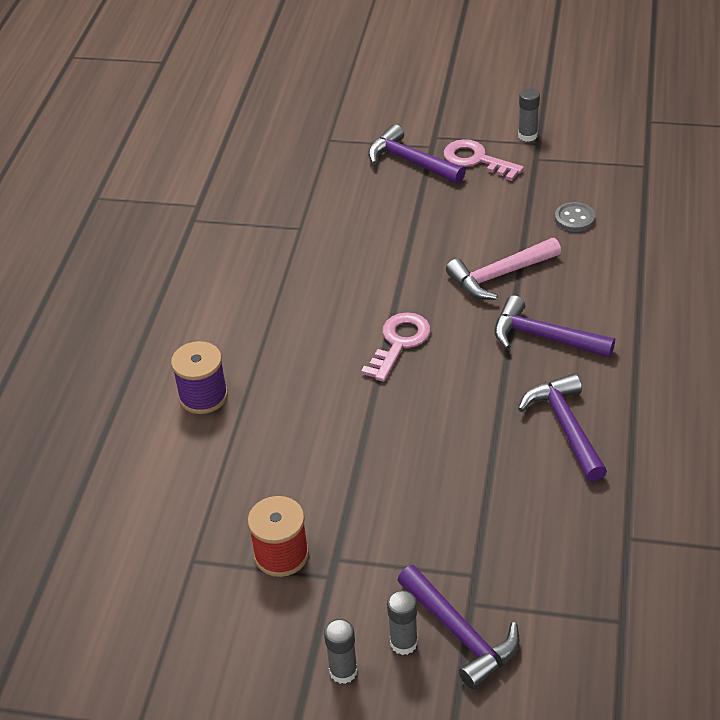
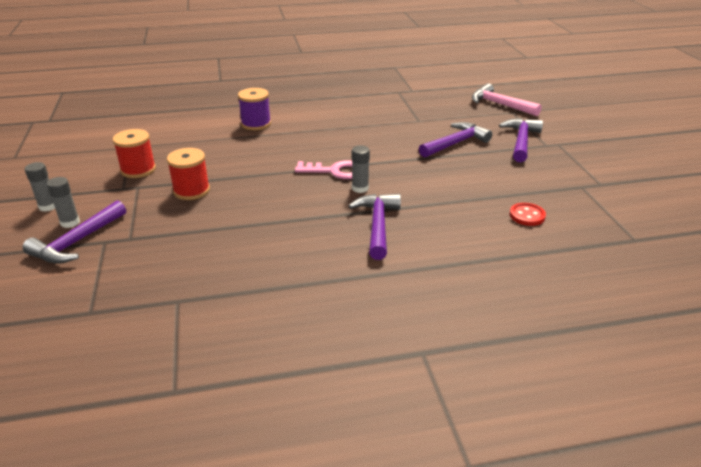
camera: 65 degrees right, 10 degrees down
(378, 497) = (191, 191): none -> red spool
(476, 160) = (551, 163): pink key -> none
(499, 276) = (431, 195): pink hammer -> pink hammer (500, 104)
(527, 135) = (604, 178): grey glue stick -> grey glue stick (360, 188)
(565, 426) = (286, 251): purple hammer -> purple hammer (456, 143)
(574, 218) = (527, 215): grey button -> red button

